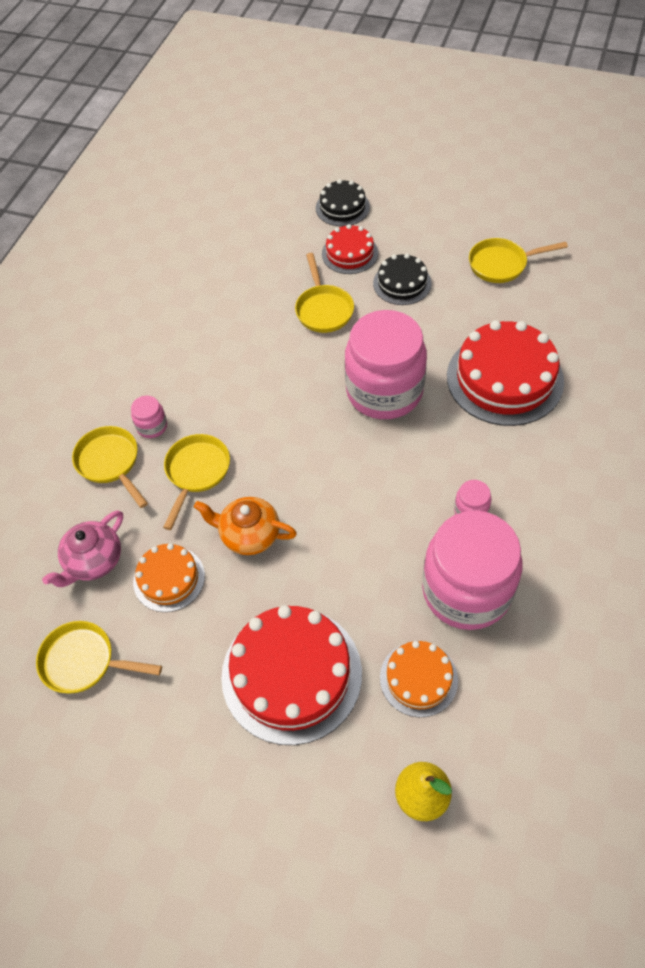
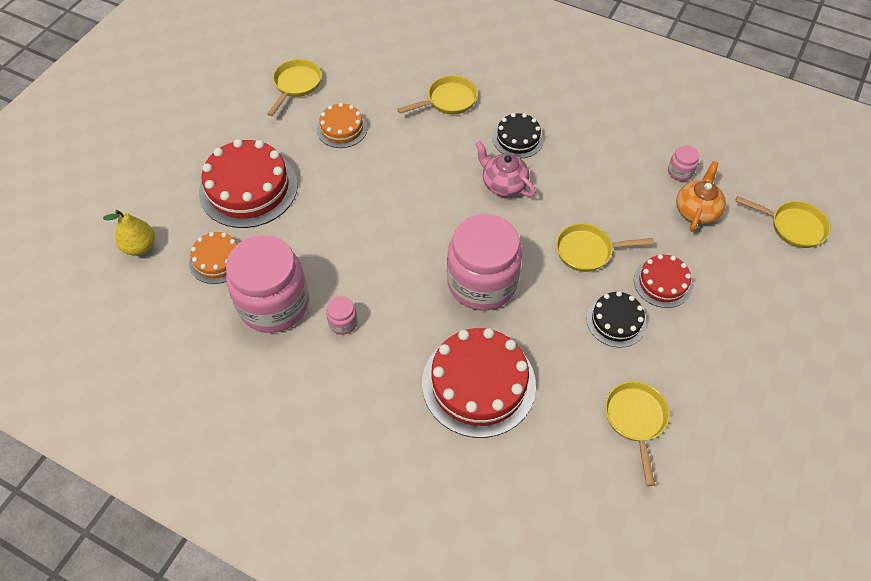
camera: 95 degrees right, 0 degrees up
(94, 561) = (368, 90): pink teapot -> pink teapot (503, 184)
(152, 426) = (477, 125): pink jar -> pink jar (680, 172)
(196, 472) = (427, 148): yellow pan -> yellow pan (792, 226)
(249, 535) = (363, 175): orange teapot -> orange teapot (696, 210)
(342, 207) = (733, 286): black cake -> black cake (518, 138)

